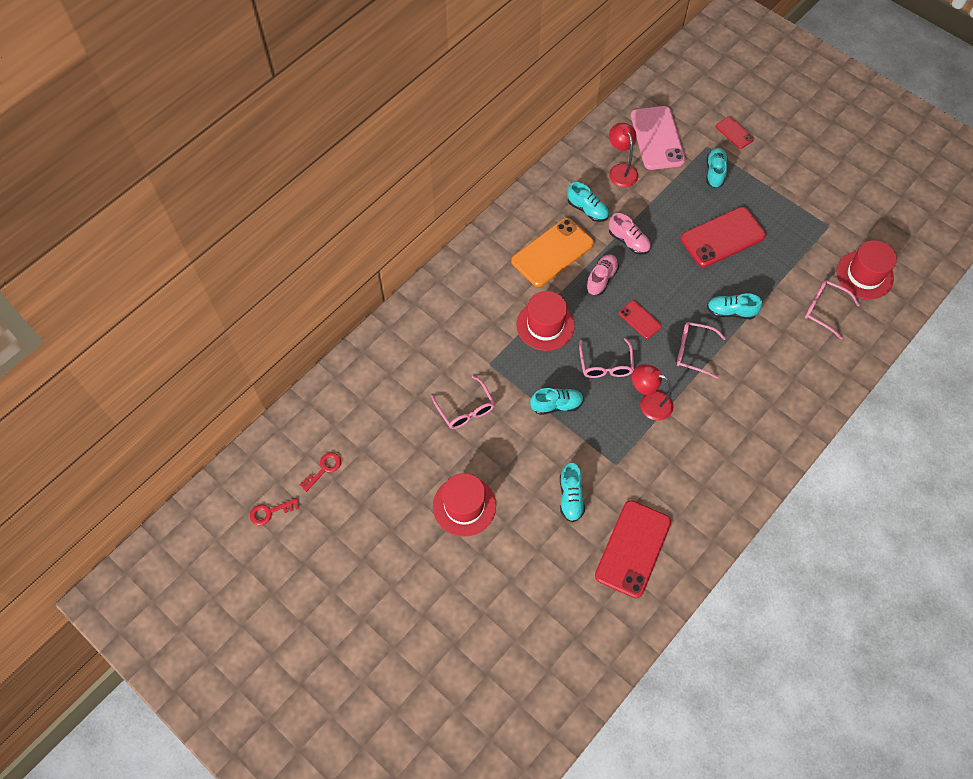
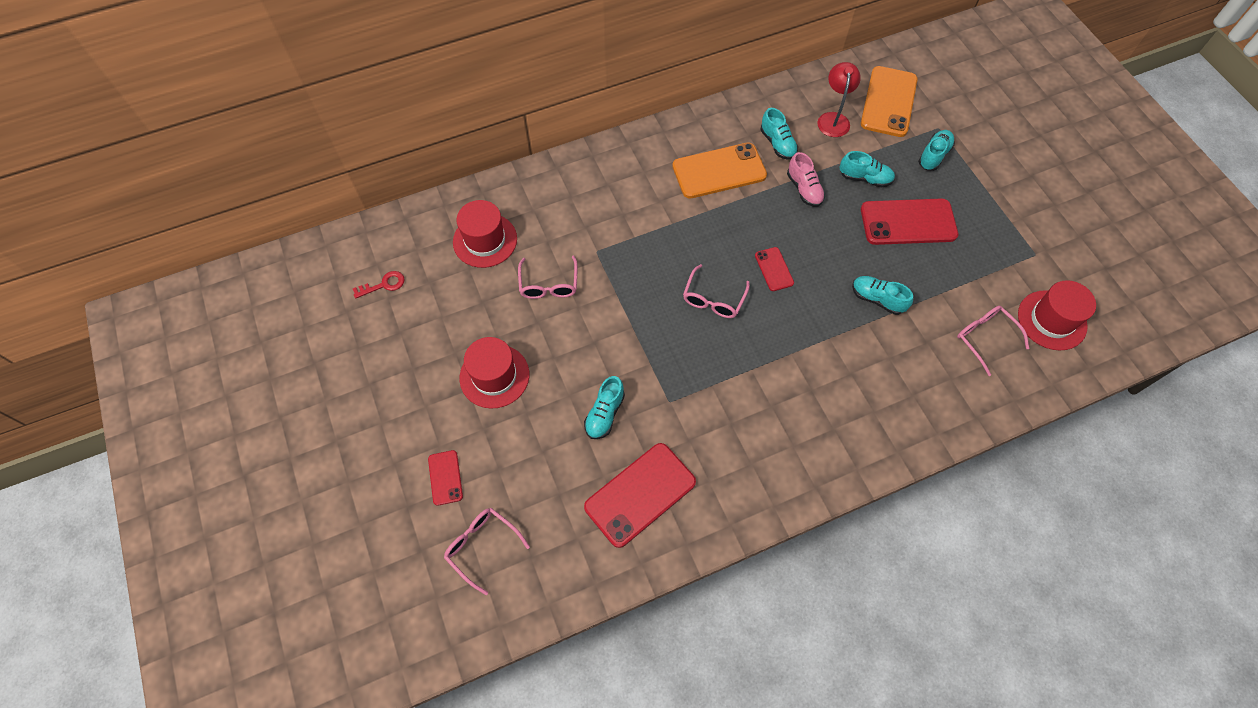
camera: 25 degrees right, 0 degrees up
(270, 512) = (312, 303): red key -> none
(545, 325) = (673, 236): red hat -> red hat (485, 240)
(556, 405) = (641, 318): turquoise shoe -> turquoise shoe (865, 178)
(601, 279) = (755, 214): pink shoe -> none
(649, 403) = (738, 355): red lamp -> none
(657, 138) = (888, 102): pink phone -> orange phone
(693, 352) = (814, 323): pink glasses -> pink glasses (482, 546)
(734, 133) = (976, 125): red phone -> red phone (445, 477)

